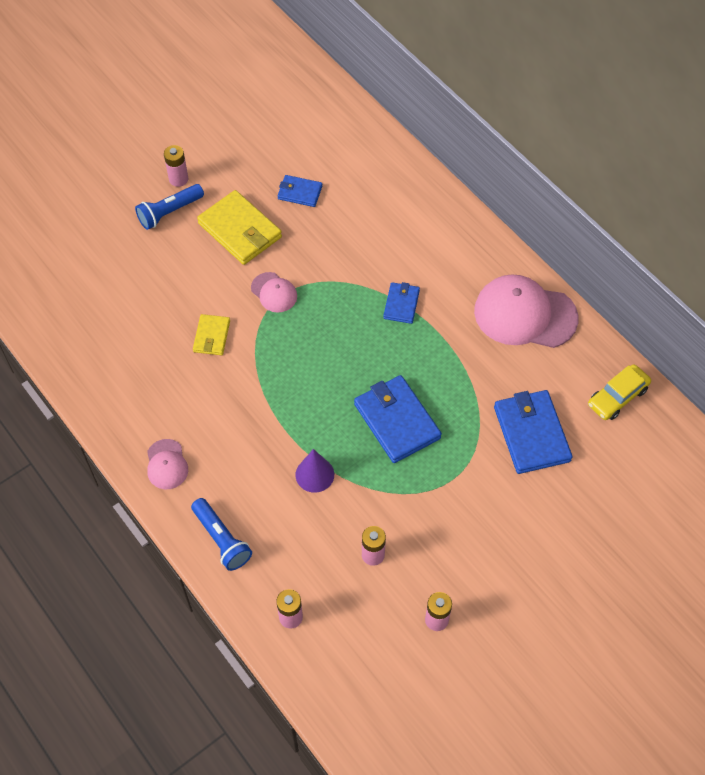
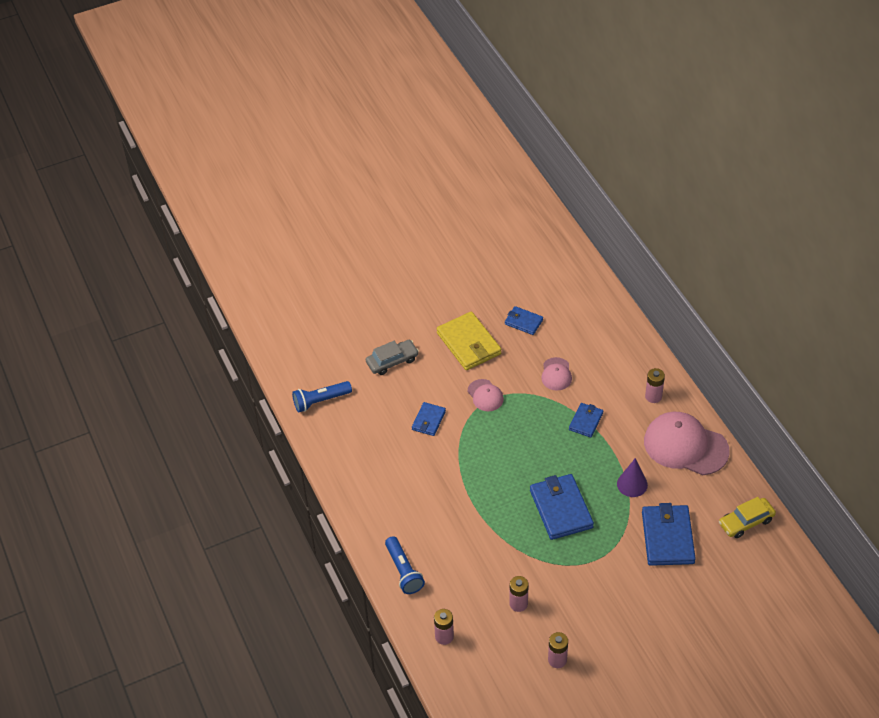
camera: 15 degrees right, 10 degrees down
(151, 268) = (392, 361): none -> grey car
(166, 464) = (373, 509): pink cap -> pink cap (556, 374)
(169, 212) = (415, 321): blue flashlight -> blue flashlight (320, 401)
(178, 179) = (428, 296): pink battery -> pink battery (653, 396)
(211, 336) = (428, 420): yellow wallet -> blue wallet
(314, 474) = (486, 537): purple cone -> purple cone (632, 484)

